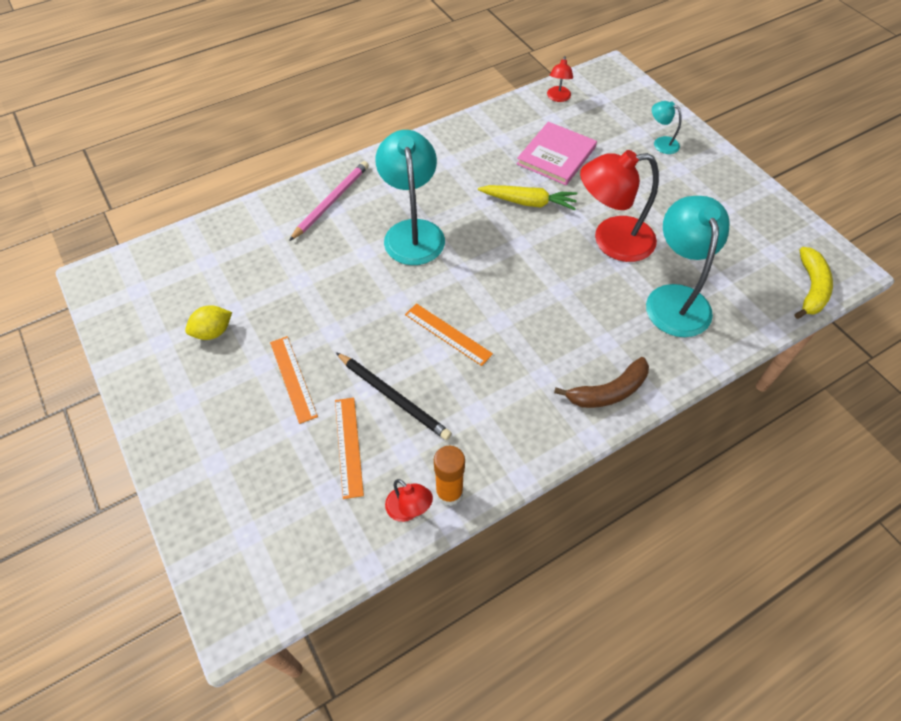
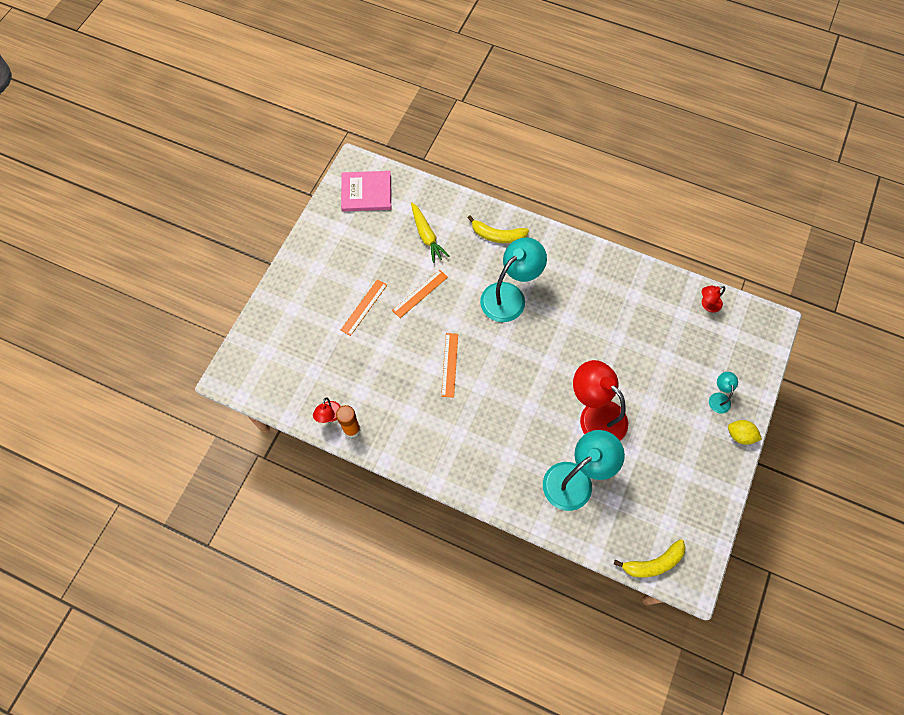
camera: 55 degrees right, 10 degrees up
(213, 332) = (363, 247): yellow lemon -> yellow lemon (740, 435)
(331, 201) = (497, 235): pink pencil -> yellow banana
(349, 446) = (344, 363): orange ruler -> orange ruler (420, 293)
(393, 397) = (388, 364): black pencil -> none
(528, 202) = (588, 346): yellow carrot -> yellow carrot (426, 236)
(556, 156) = (646, 337): pink book -> pink book (366, 193)
(608, 391) = (474, 476): brown banana -> none

